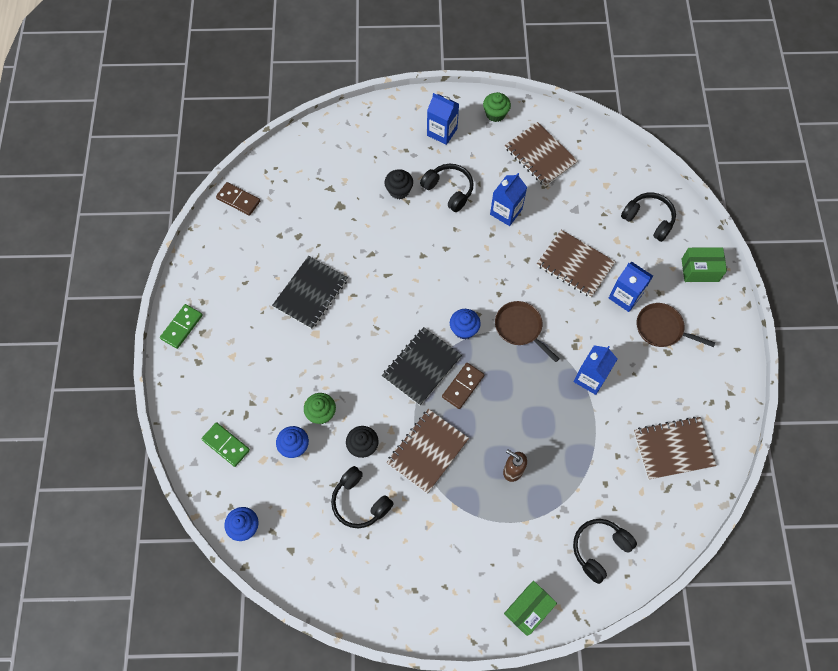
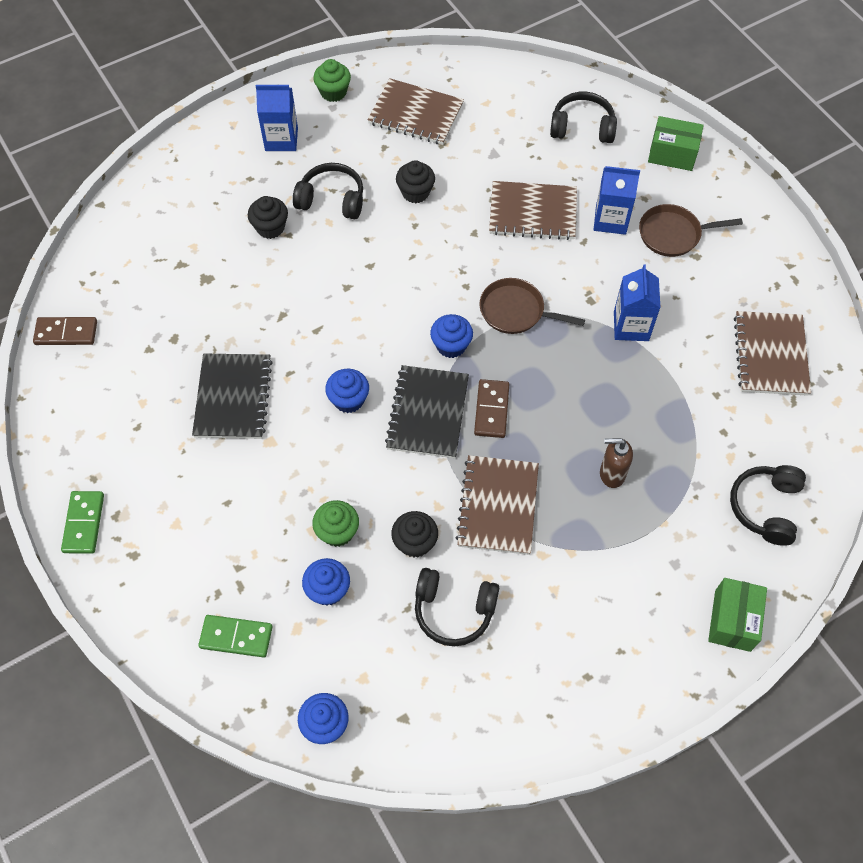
camera: 30 degrees left, 5 degrees down
(378, 332) = (348, 400): none -> blue cupcake
(506, 212) = (415, 192): blue carton -> black cupcake
(673, 448) = (770, 355): brown notebook -> brown notebook turned 45 degrees counterclockwise
(700, 270) = (672, 154): green box -> green box turned 45 degrees clockwise

